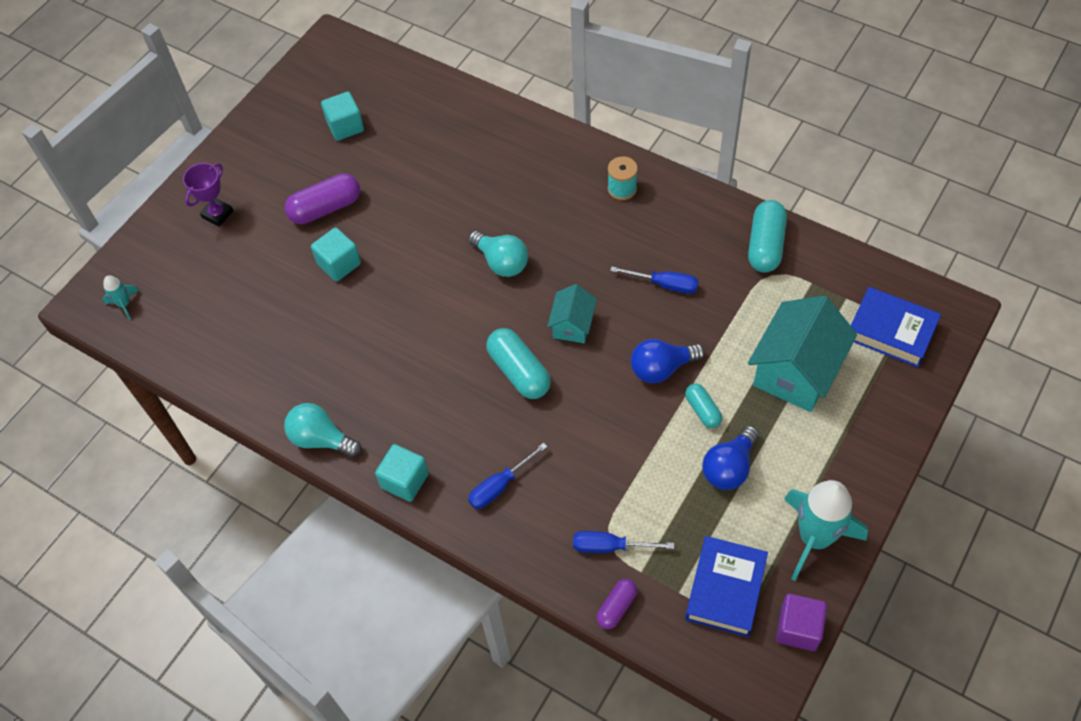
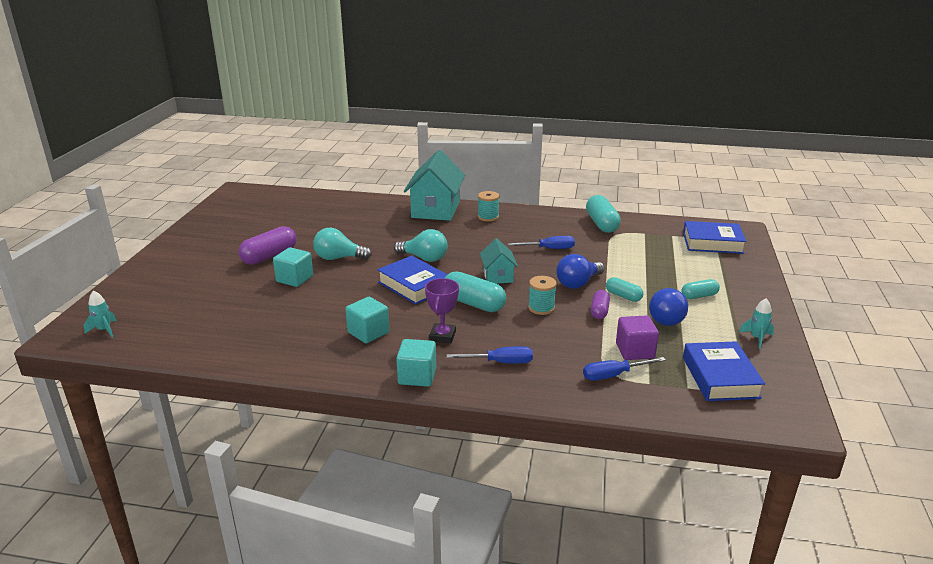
camera: 25 degrees left, 30 degrees down
(217, 214) = (177, 272): purple trophy -> purple trophy (442, 336)
(321, 439) = (328, 369): turquoise light bulb -> turquoise light bulb (338, 258)
(345, 126) = (267, 221): turquoise cube -> turquoise cube (368, 333)
(466, 316) = (414, 285): none -> blue book
(500, 486) = (500, 362): blue screwdriver -> blue screwdriver turned 120 degrees counterclockwise
(592, 404) = (541, 308): none -> turquoise spool
(616, 607) = (647, 407): purple capsule -> purple capsule (599, 311)
(796, 372) = (670, 269): turquoise house -> turquoise house (435, 210)
(797, 438) = (699, 296): none -> turquoise capsule
(798, 628) = (792, 385): purple cube -> purple cube (635, 351)
(814, 538) = (757, 338): turquoise rocket -> turquoise rocket, size x0.46

